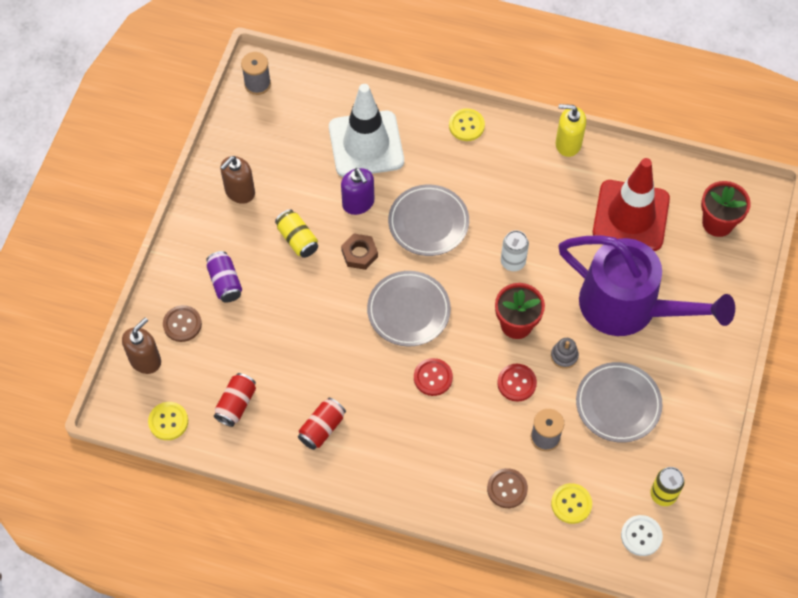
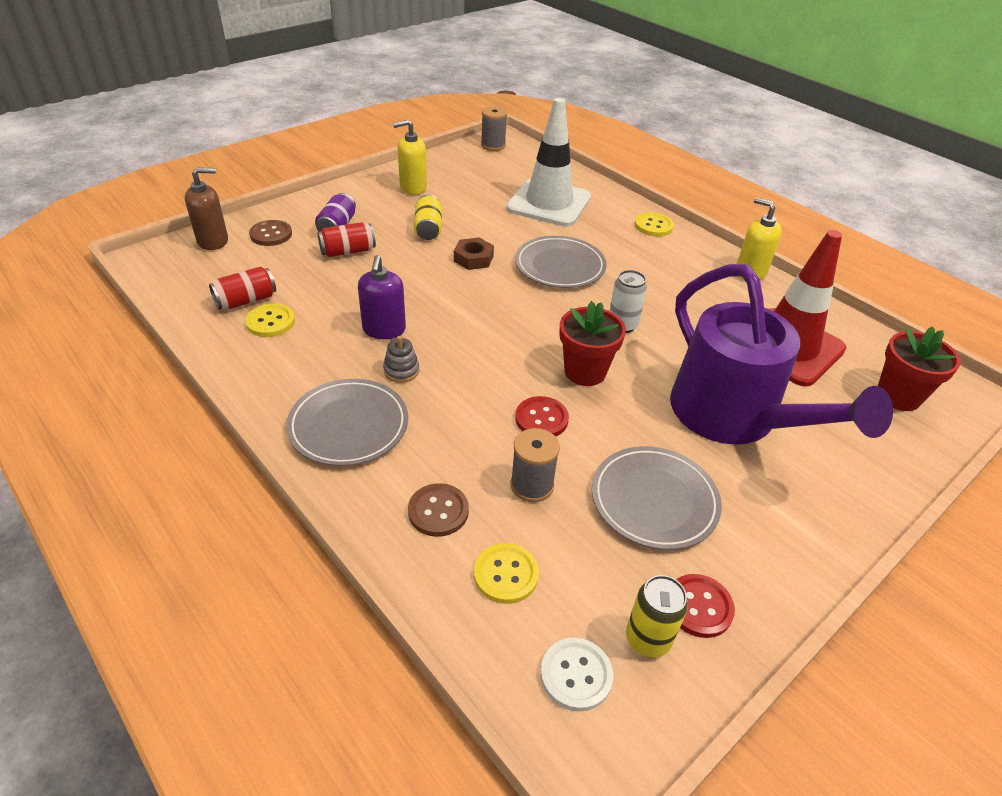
camera: 30 degrees right, 20 degrees down
(168, 421) = (176, 284): yellow button -> yellow button (270, 322)
(239, 191) = (413, 187): brown soap dispenser -> yellow soap dispenser
(322, 428) = (299, 354): red can -> red can (348, 251)
(358, 203) = (506, 230): purple soap dispenser -> purple soap dispenser (384, 330)
(408, 310) = (480, 312): grey plate -> grey plate (348, 425)
(433, 377) = (453, 370): red button -> red button (699, 607)
(564, 356) = (619, 422): grey stacking toy -> grey stacking toy (401, 370)

